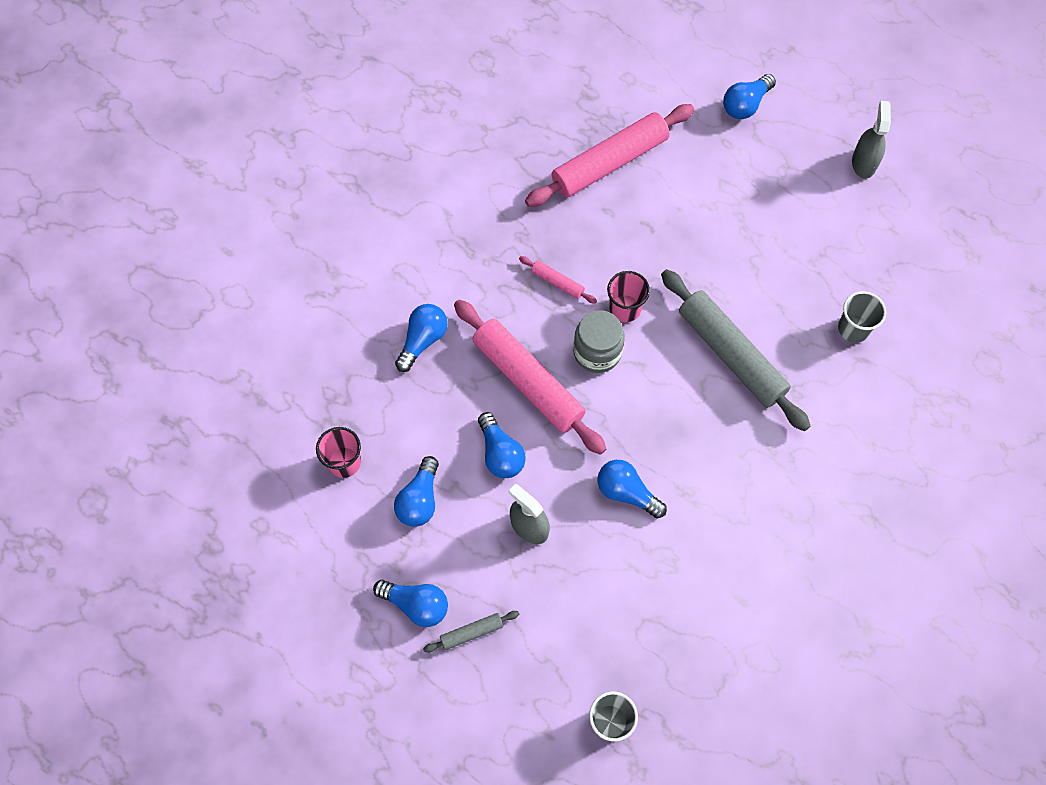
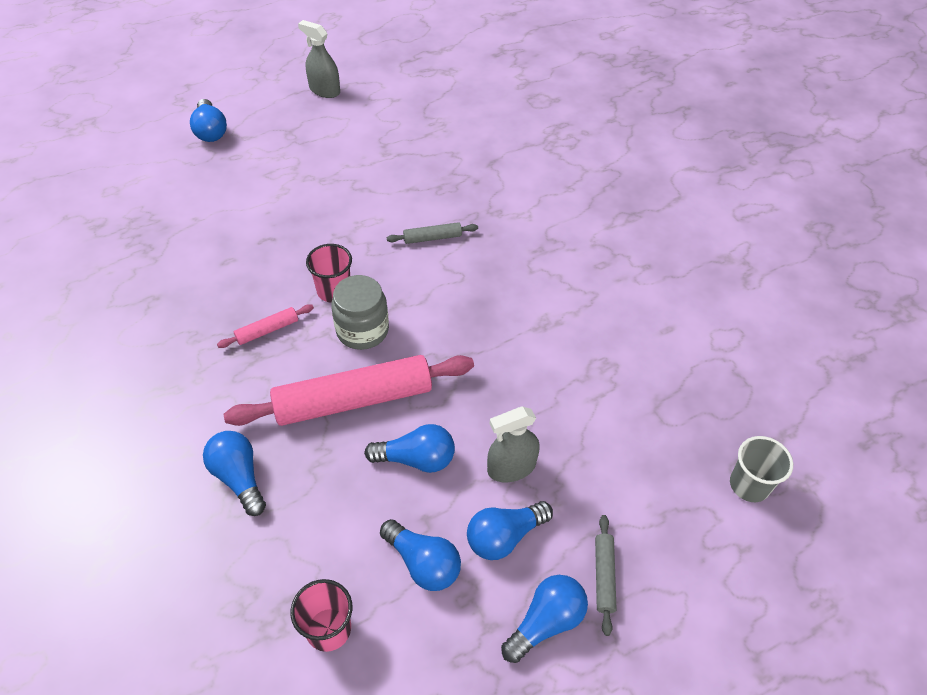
camera: 65 degrees left, 15 degrees down
(610, 163) = (180, 239): pink rolling pin -> none
(626, 492) = (519, 369): blue light bulb -> blue light bulb (504, 537)
(731, 355) = (432, 238): grey rolling pin -> grey rolling pin, size x0.43
(853, 328) = (461, 155): grey cup -> none

